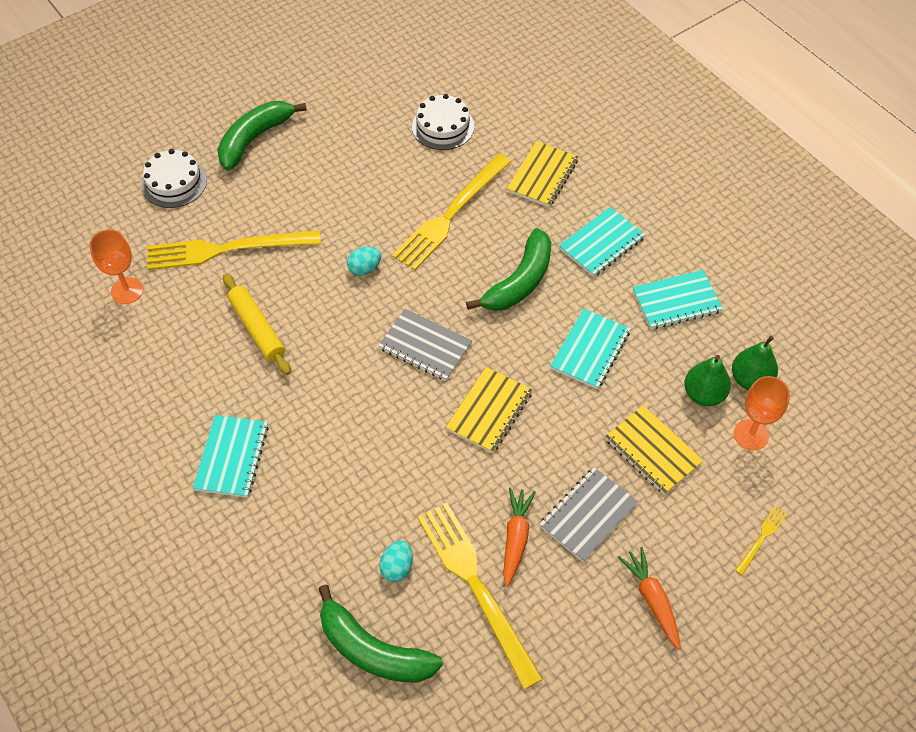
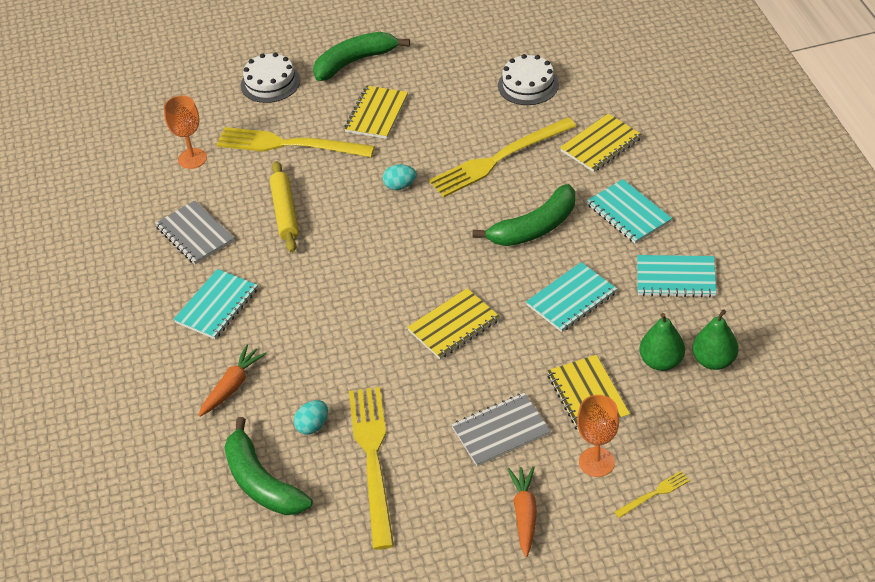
camera: 25 degrees right, 10 degrees down
(304, 193) = (376, 114): none -> yellow notebook
(425, 346) = (422, 260): grey notebook -> grey notebook (195, 234)
(516, 538) = (426, 431): orange carrot -> orange carrot (232, 386)
(601, 243) = (628, 213): turquoise notebook -> turquoise notebook turned 75 degrees clockwise
(751, 435) = (689, 406): orange goblet -> orange goblet (596, 462)

